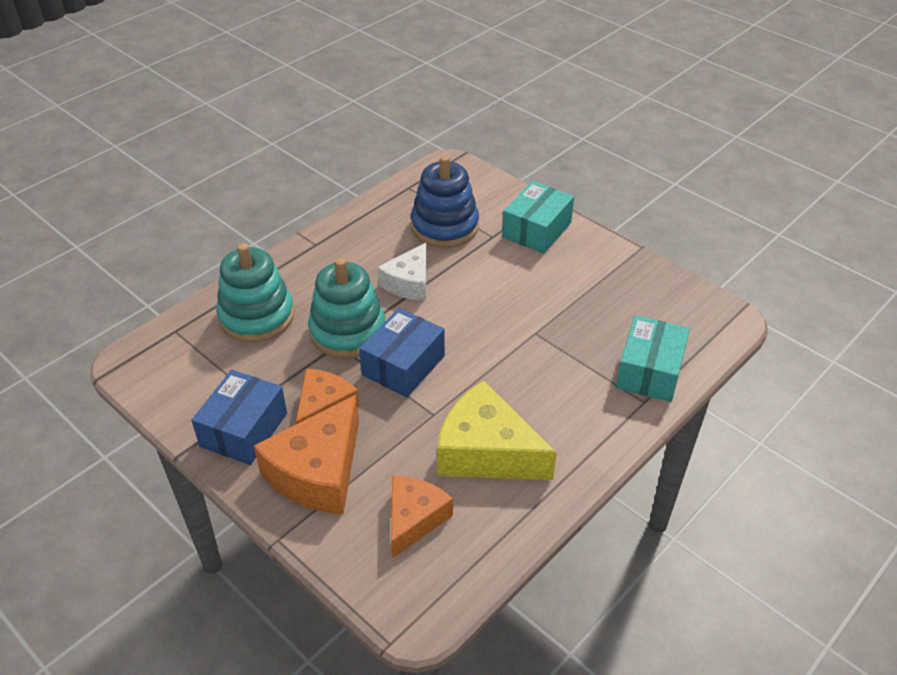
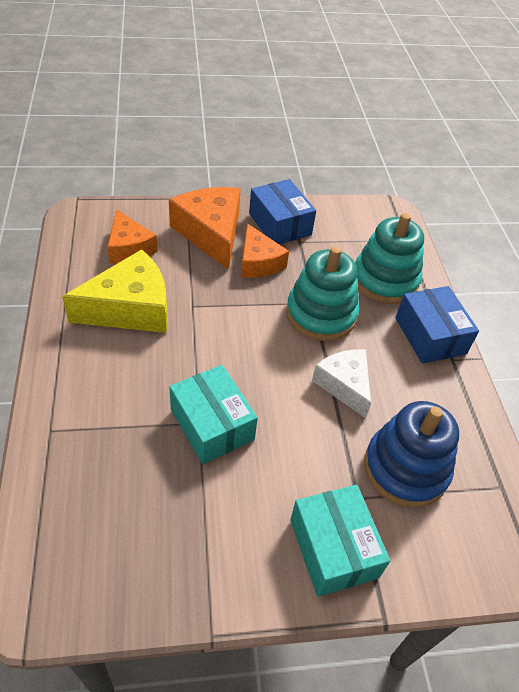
camera: 125 degrees right, 5 degrees up
(403, 365) = (254, 321): blue box -> blue box (430, 335)
(649, 371) = (68, 464): turquoise box -> turquoise box (212, 424)

